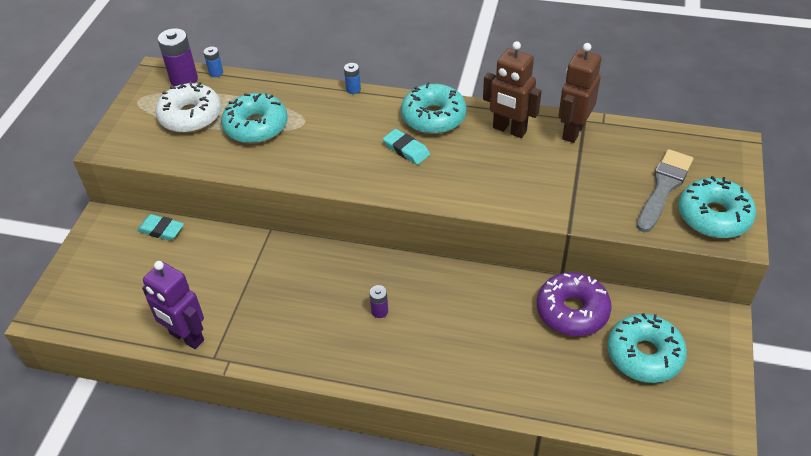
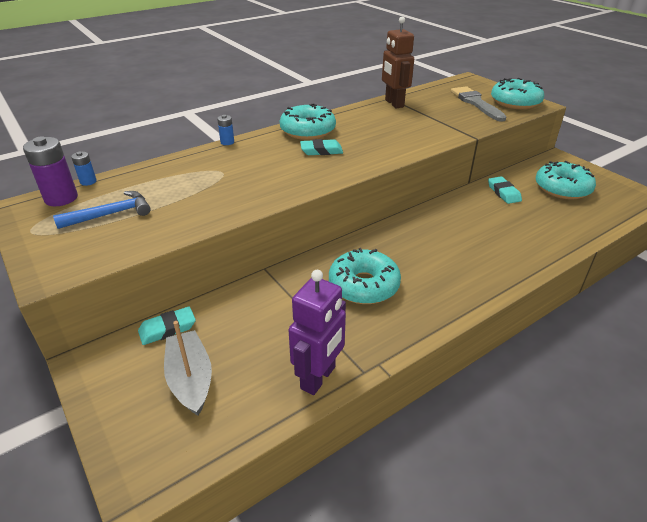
camera: 50 degrees left, 10 degrees down
(130, 276) = (190, 379): none -> grey boat
(186, 337) = (318, 378): purple robot -> purple robot turned 45 degrees counterclockwise
(191, 116) = (111, 214): white donut -> blue hammer
(256, 126) = (186, 191): turquoise donut -> turquoise donut (363, 285)
(379, 311) = (418, 259): purple battery -> none
(509, 130) = (361, 117): brown robot -> none
(572, 311) = (503, 193): purple donut -> turquoise eraser

